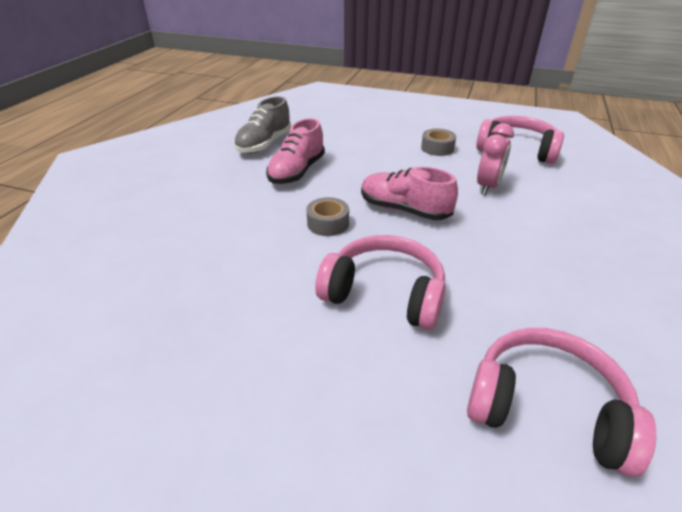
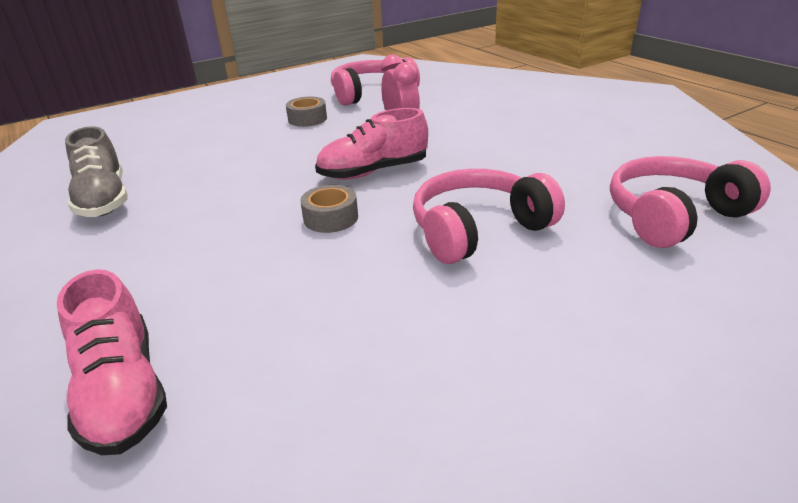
camera: 50 degrees left, 5 degrees down
(297, 171) = (205, 200): pink shoe -> pink shoe (123, 392)

